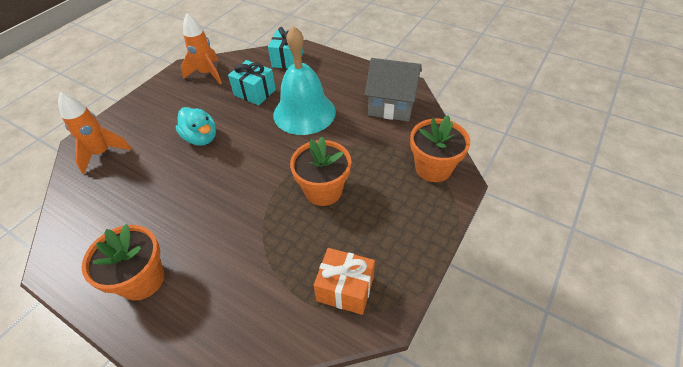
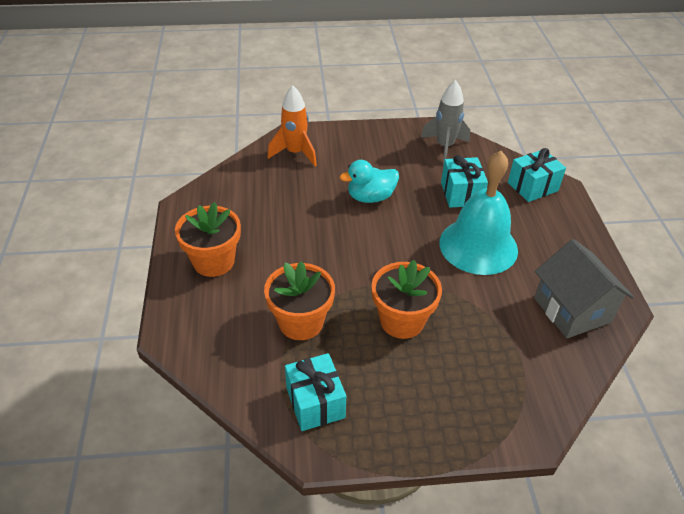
camera: 50 degrees right, 5 degrees down
(201, 138) = (370, 197): turquoise duck -> turquoise duck turned 60 degrees clockwise
(207, 74) = (444, 147): orange rocket -> grey rocket
(345, 289) = (315, 402): orange gift -> turquoise gift
(433, 168) = (524, 398): orange flower pot -> orange flower pot (301, 322)

